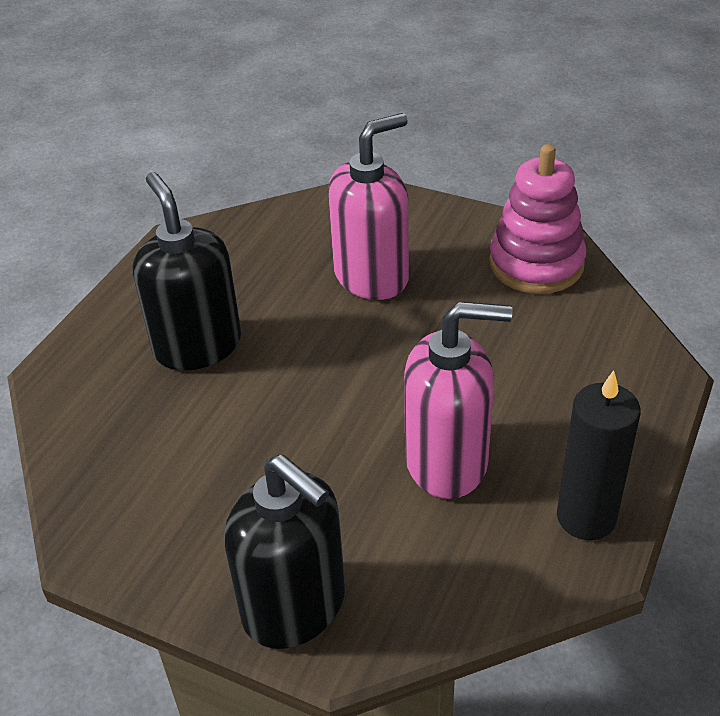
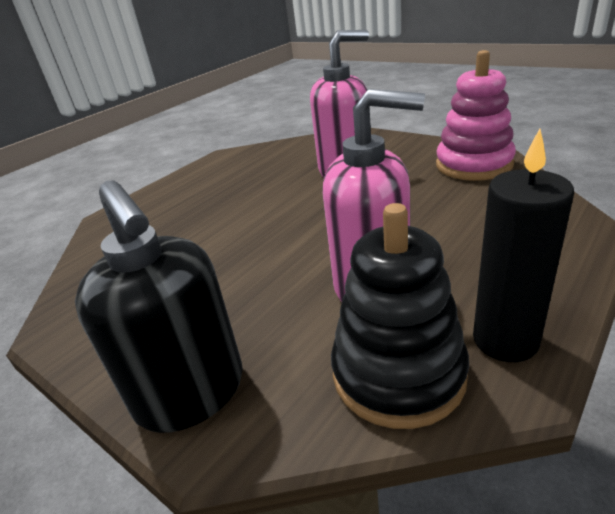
camera: 15 degrees right, 10 degrees down
(197, 345) = (207, 206): black soap dispenser -> none
(493, 563) = (398, 373): none -> black stacking toy

